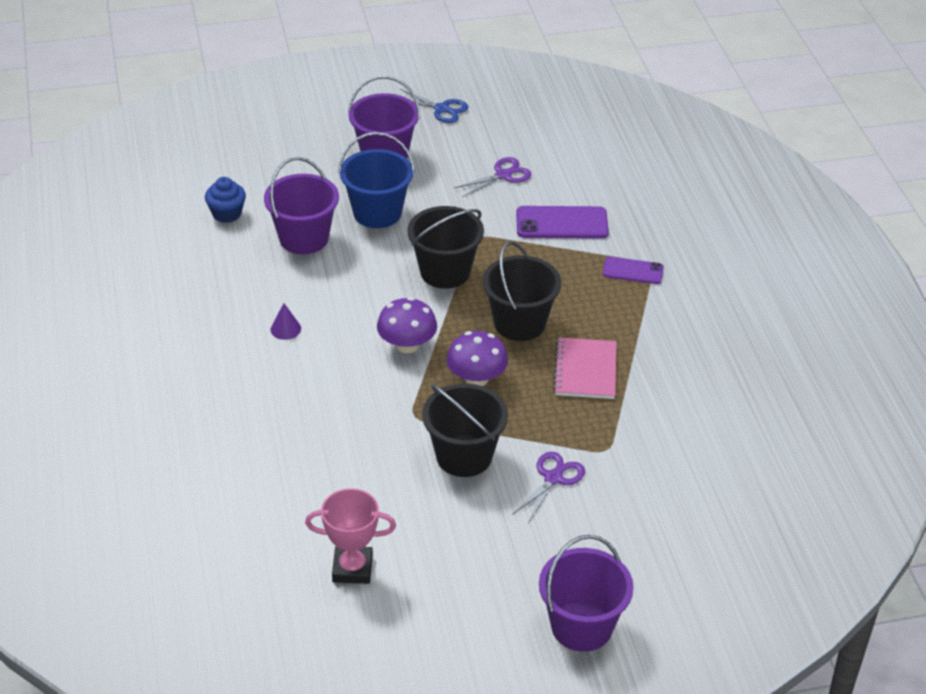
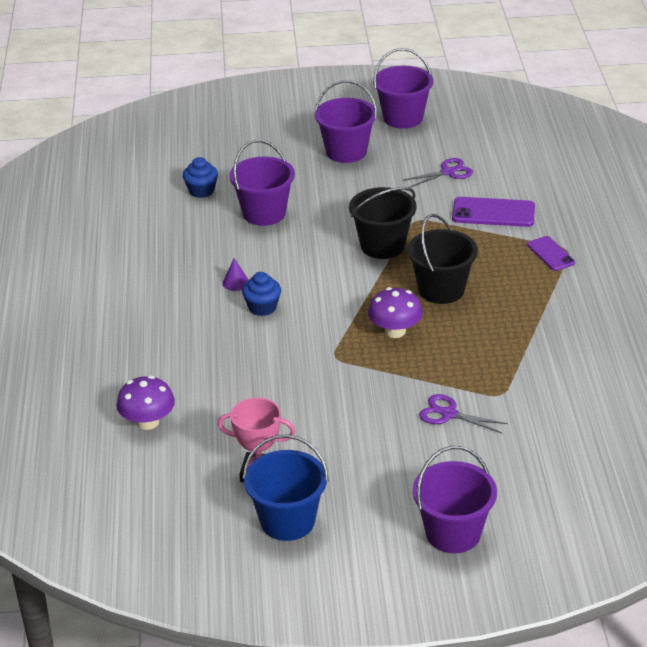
camera: 10 degrees right, 5 degrees down
(321, 359) = (262, 307): none -> blue cupcake
(377, 213) = (331, 196): blue bucket -> blue bucket (287, 521)
(407, 345) = (338, 301): purple mushroom -> purple mushroom (148, 422)
(441, 109) = (403, 118): blue scissors -> purple bucket
(464, 456) = (373, 391): black bucket -> none
(553, 478) = (449, 414): purple scissors -> purple scissors turned 105 degrees counterclockwise
(585, 370) = (493, 330): pink notebook -> none
(633, 271) = (550, 254): purple phone -> purple phone turned 45 degrees clockwise

